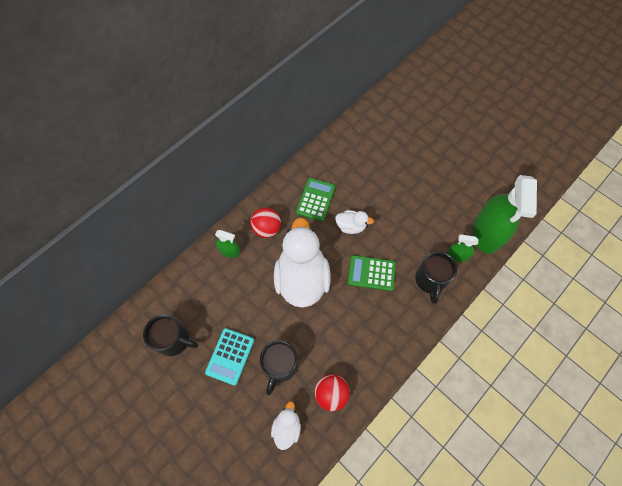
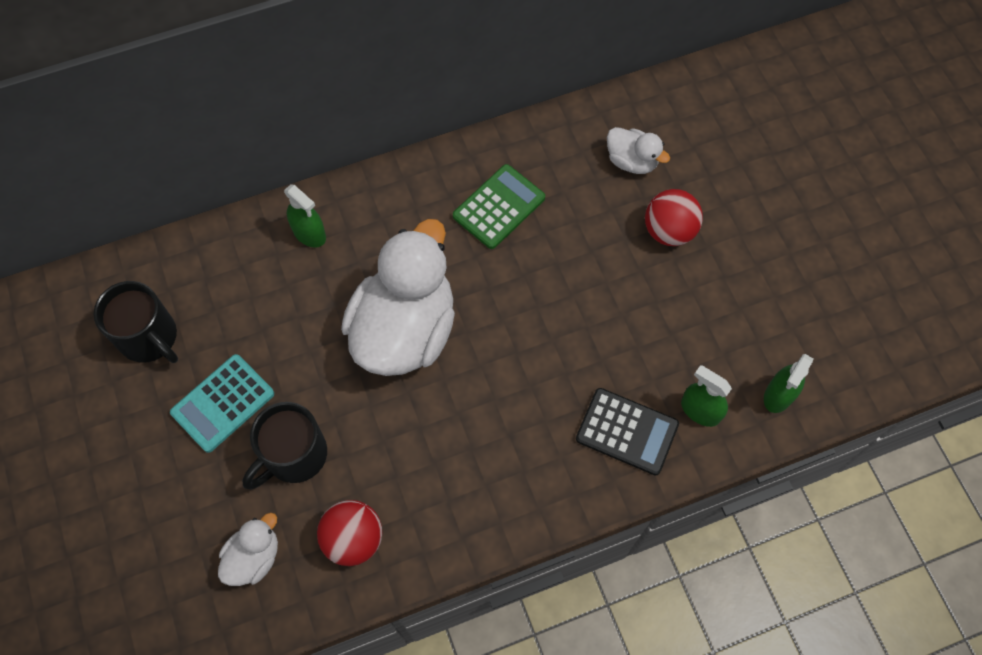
camera: 25 degrees right, 0 degrees up
(267, 228) = (389, 222): red ball -> red ball (669, 231)
(351, 226) = (536, 278): white duck -> white duck (632, 161)
(371, 273) = (528, 373): green calculator -> none
(430, 280) = (627, 431): black mug -> black calculator
(486, 233) = (779, 395): green spray bottle -> green spray bottle, size x0.46

